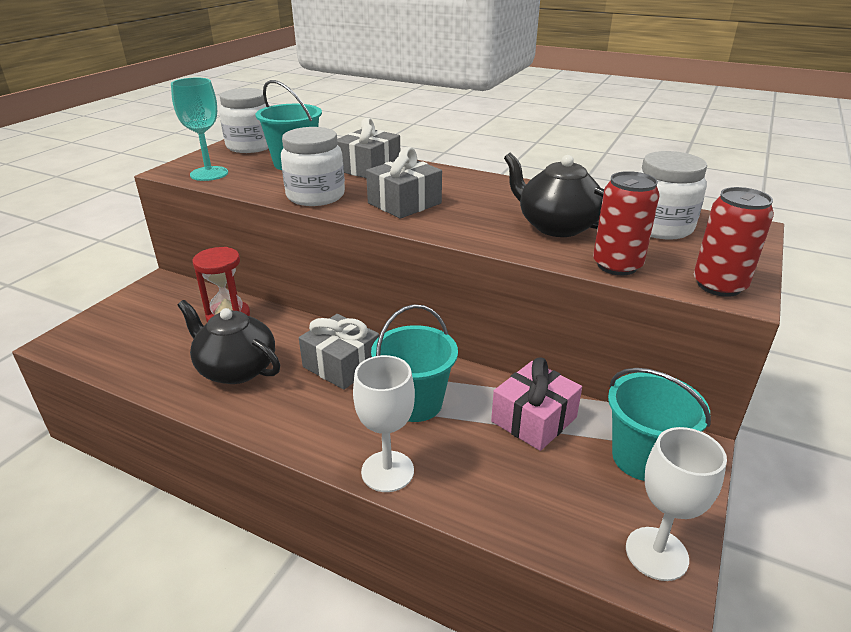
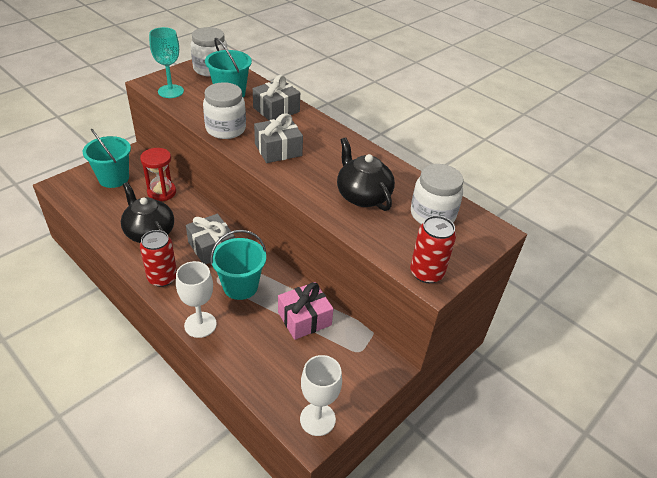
camera: 15 degrees right, 10 degrees up
(617, 265) = (375, 239): red can -> red can (162, 278)
(643, 458) = (352, 363): turquoise bucket -> turquoise bucket (114, 178)

